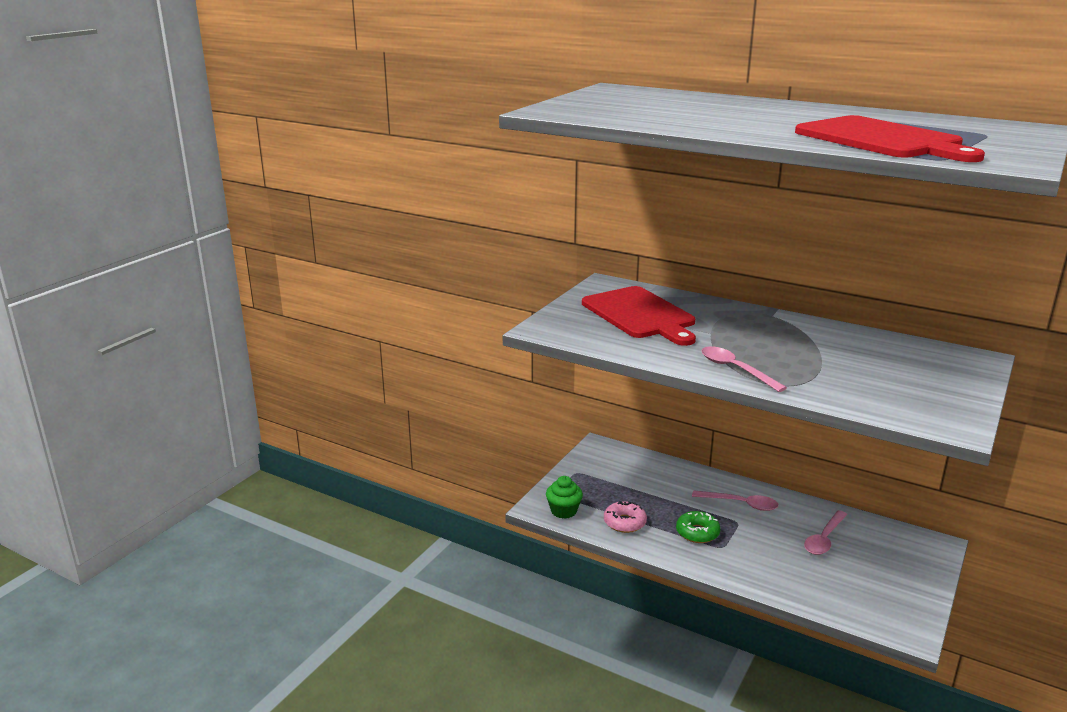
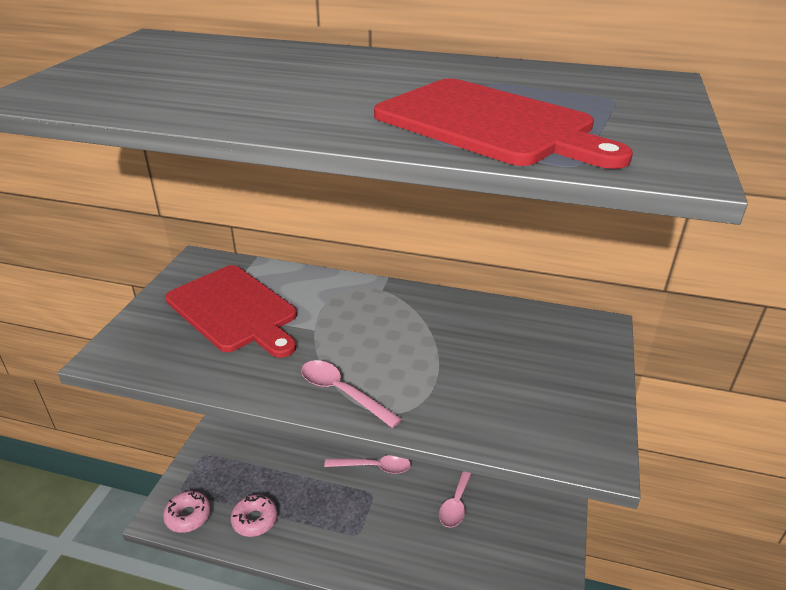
camera: 15 degrees left, 10 degrees up
(563, 511) = (188, 516): green cupcake -> pink donut
(697, 533) = (331, 518): green donut -> none

